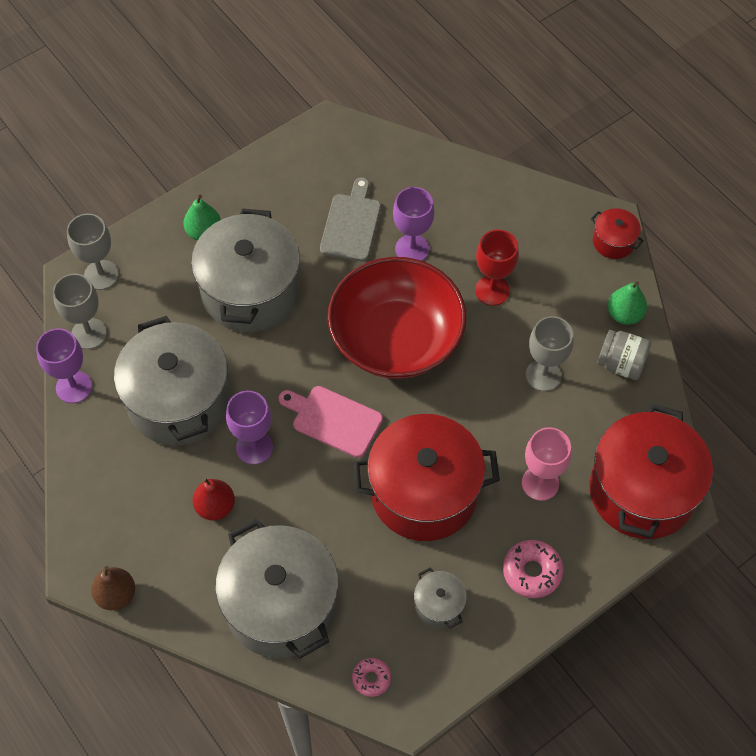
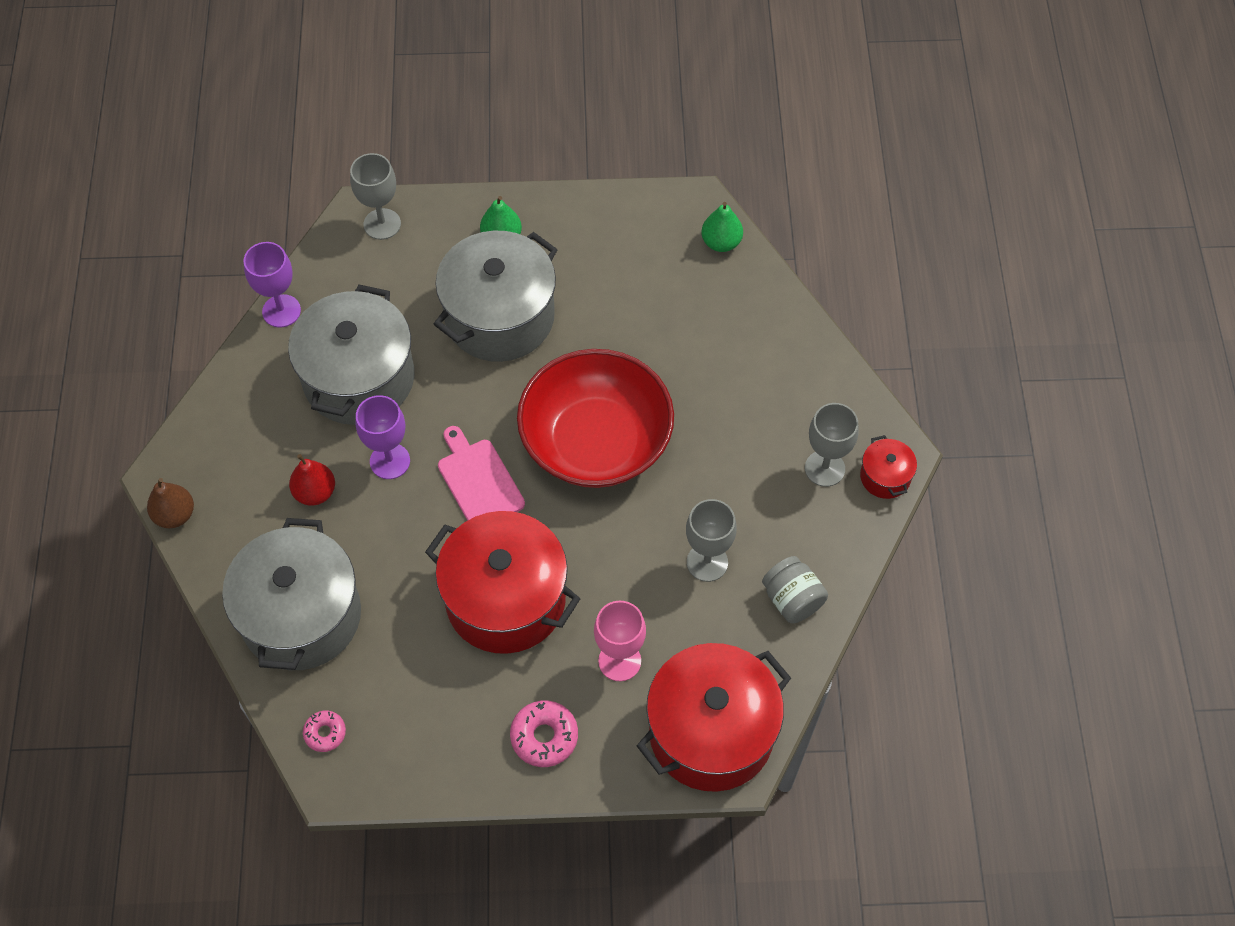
camera: 35 degrees right, 0 degrees up
(89, 333) = (330, 271): grey goblet -> grey goblet (824, 468)
(351, 224) = (642, 309): grey cutting board -> none
(412, 249) = (680, 366): purple goblet -> none
(439, 605) = (436, 709): grey pot -> none
(492, 290) = (724, 451): red goblet -> none
(624, 314) = (836, 554): green pear -> green pear (721, 242)

